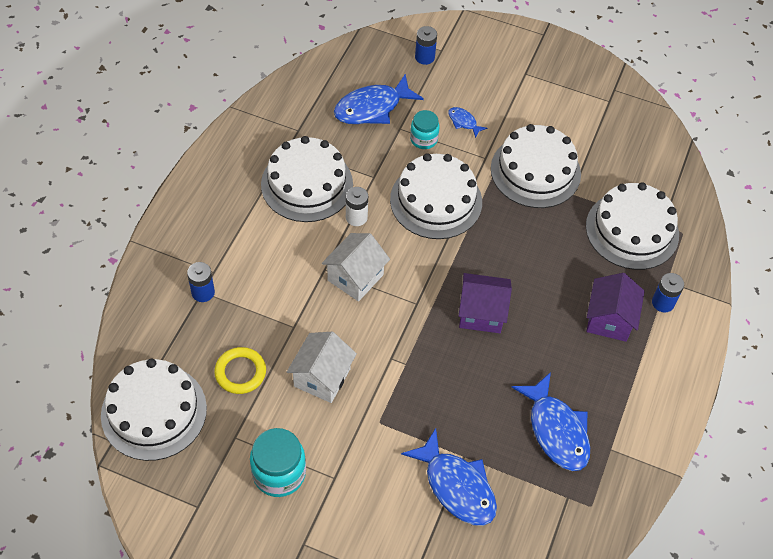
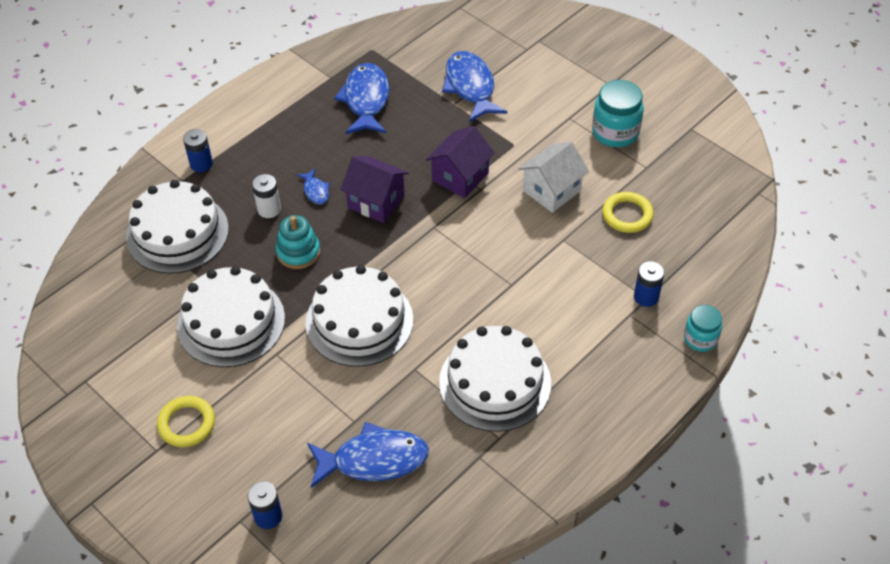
camera: 155 degrees left, 5 degrees down
(154, 412) = (716, 205): white cake -> none
(355, 277) = (483, 267): white house -> none
(356, 217) = (455, 328): white battery -> white battery (269, 209)
(423, 139) = (333, 398): turquoise jar -> turquoise jar (700, 339)
(463, 122) = (273, 406): blue fish -> blue fish (315, 191)
(516, 94) = (187, 424): none -> yellow ring
(520, 244) = (298, 252): none -> turquoise stacking toy
(609, 319) = (261, 164): purple house -> purple house (460, 177)

